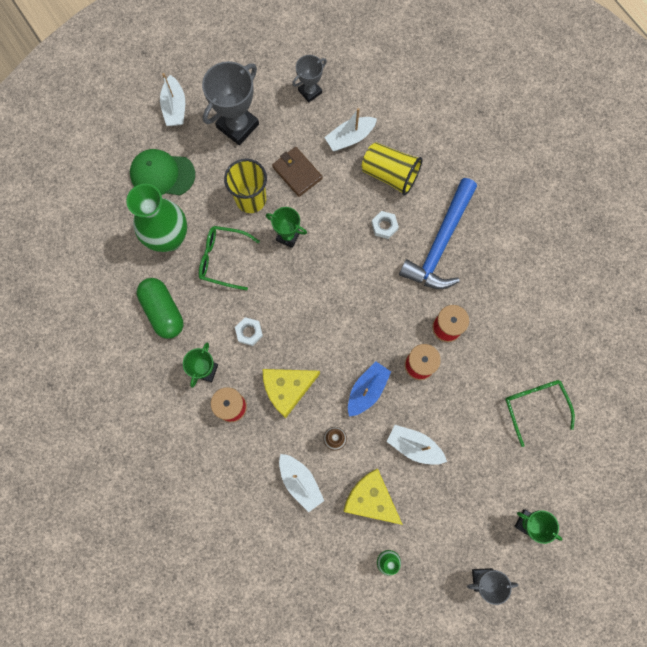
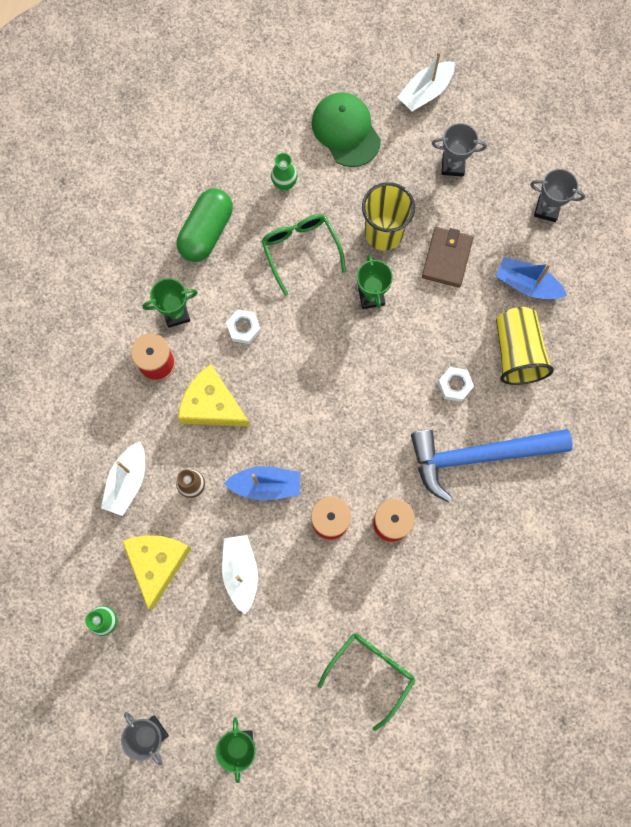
camera: 55 degrees right, 0 degrees up
(169, 238) = (284, 184): green vase -> green vase, size x0.43
(238, 126) = (453, 165): grey trophy -> grey trophy, size x0.57
(350, 138) = (527, 284): white boat -> blue boat

